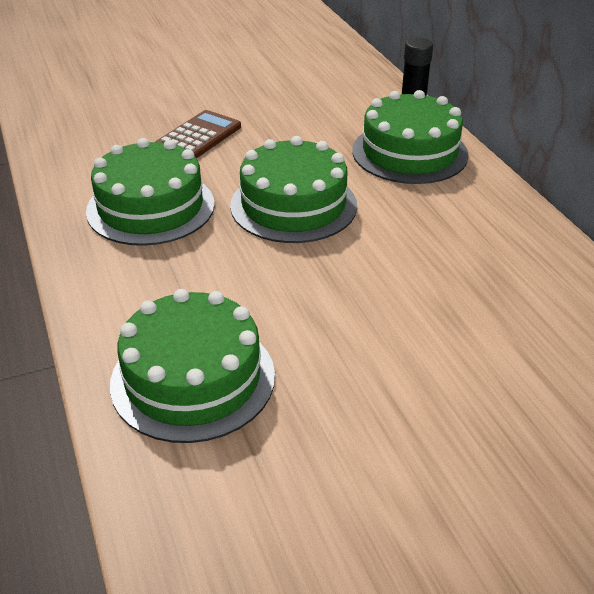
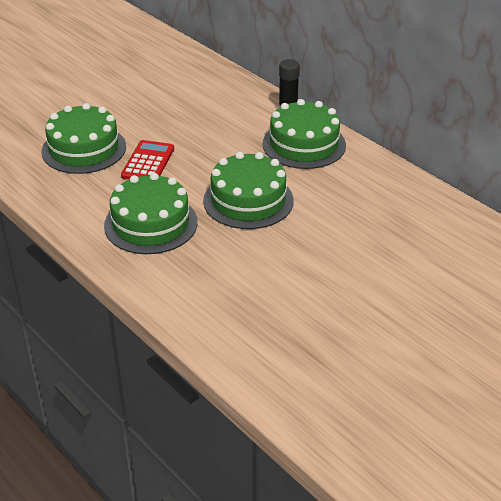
camera: 20 degrees left, 0 degrees up
(193, 378) = (255, 328): green cake -> green cake (84, 149)
(198, 137) = (148, 162): brown calculator -> red calculator

